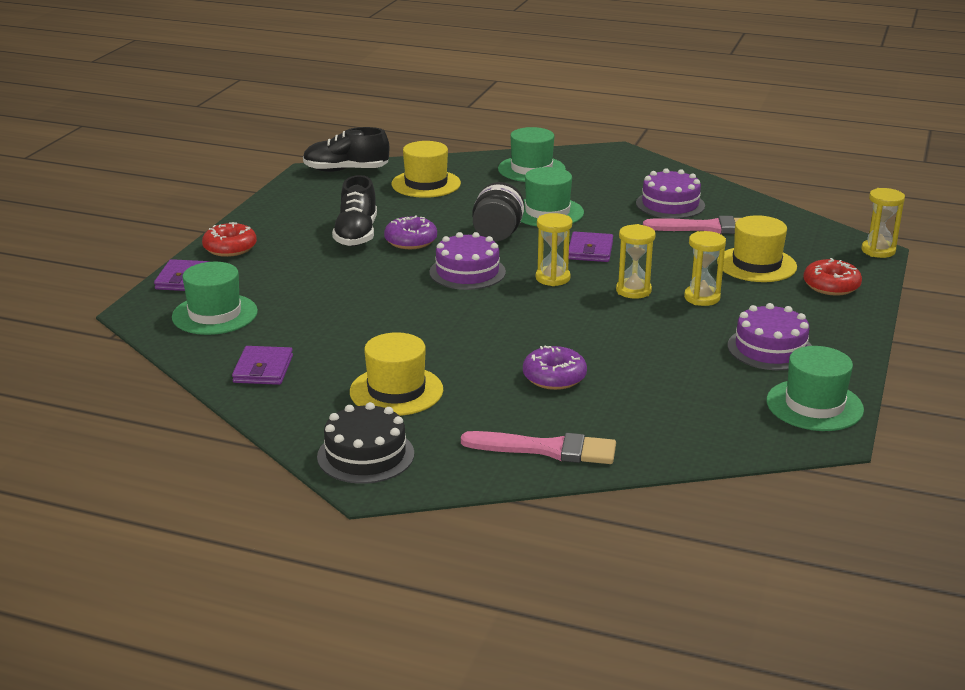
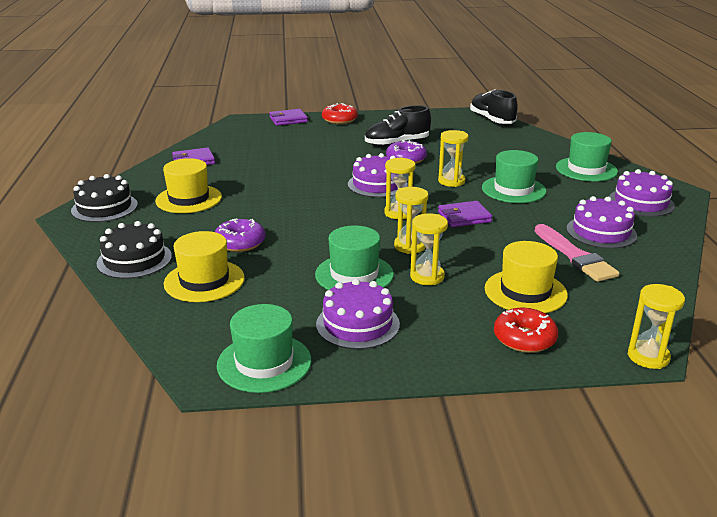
camera: 65 degrees right, 0 degrees up
(215, 314) = (251, 136): green hat -> green hat (354, 274)
(426, 184) = (505, 144): yellow hat -> yellow hat (204, 281)
(497, 234) = (451, 181): black jar -> yellow hourglass
(547, 449) = (134, 260): pink brush -> black cake
(625, 172) = (641, 202): none -> purple cake

